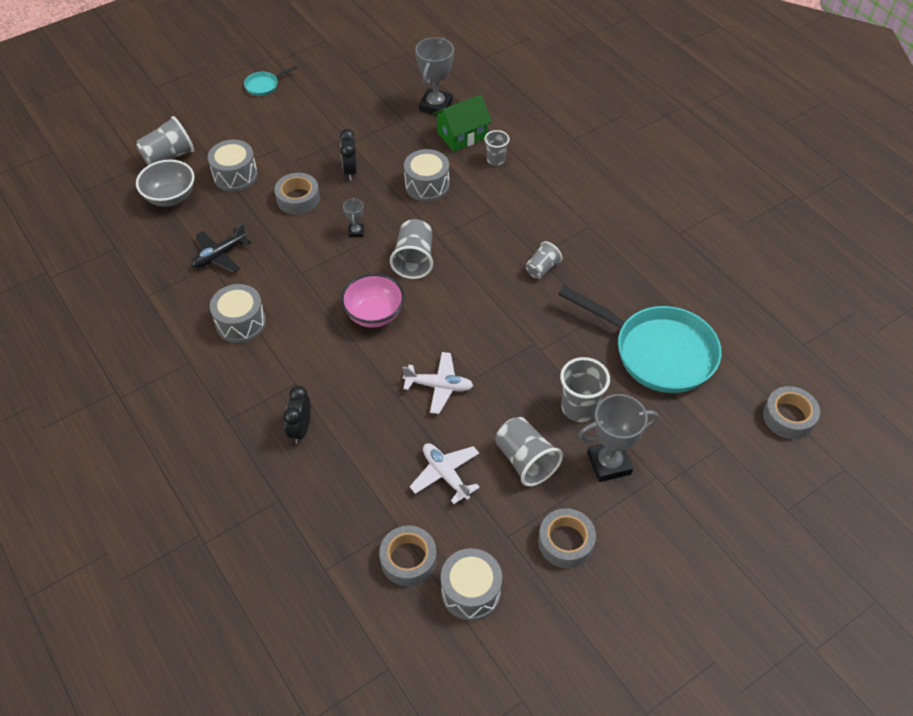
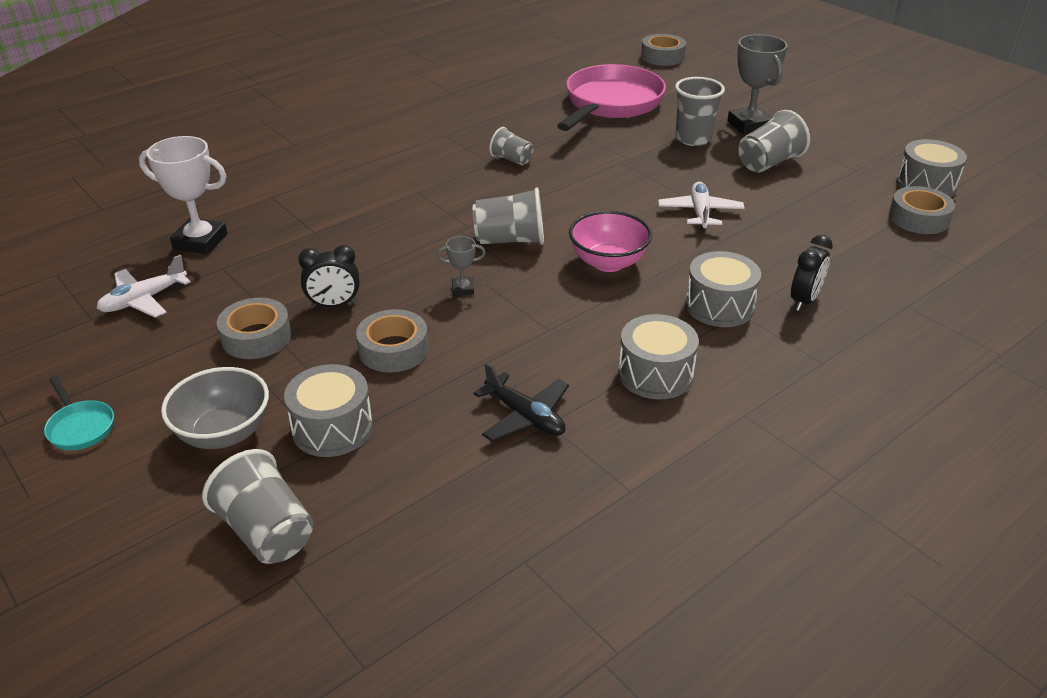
camera: 95 degrees left, 15 degrees down
(171, 197) = (386, 505): grey bowl -> grey bowl (224, 433)
(301, 429) = (804, 300): black clock -> black clock turned 60 degrees counterclockwise
(427, 185) = (370, 239): grey drum -> grey drum (719, 306)
(435, 106) = (200, 241): grey trophy -> white trophy
(445, 474) = (809, 203): white plane -> white plane (144, 300)
(462, 135) = (271, 218): green house -> none
(496, 160) = (325, 192): grey cup -> none
(565, 542) = (843, 143): grey tape -> grey tape (256, 337)
(658, 352) = (611, 103): turquoise pan -> pink pan

